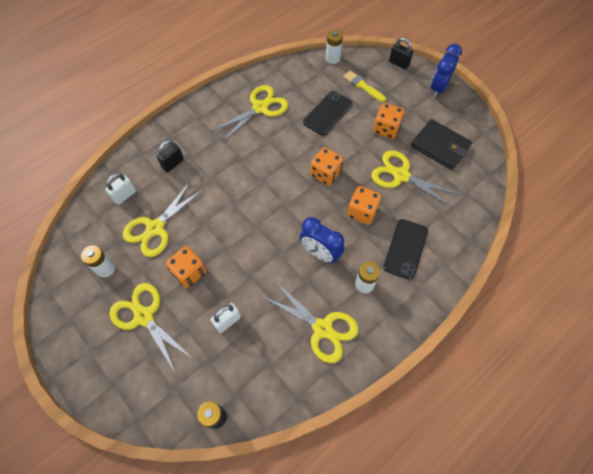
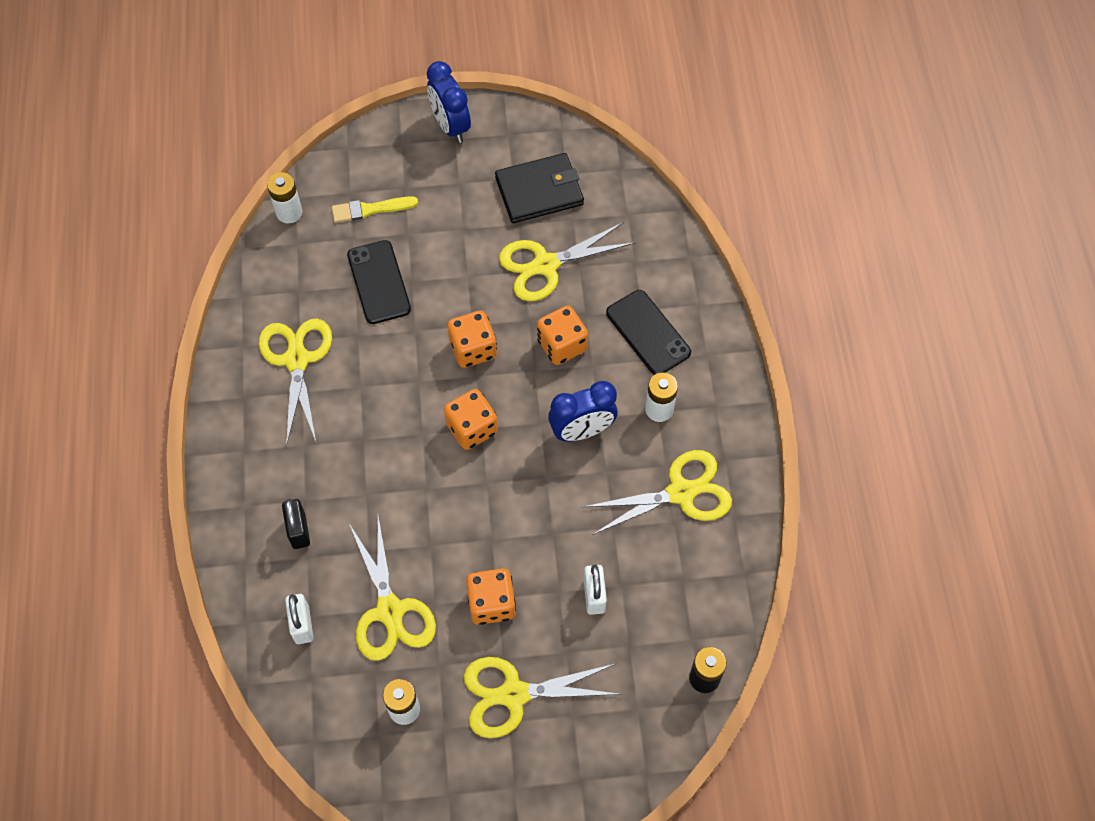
camera: 55 degrees left, 0 degrees up
(386, 129) = (463, 232): orange dice -> orange dice (472, 428)
(399, 63) = (370, 140): black padlock -> none

